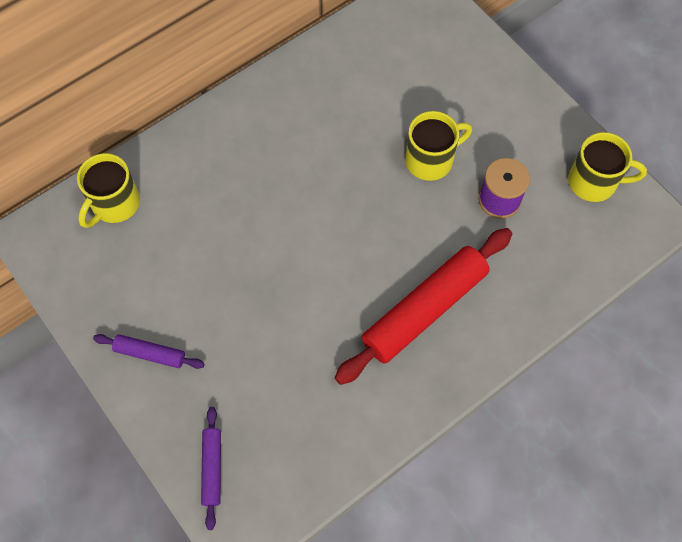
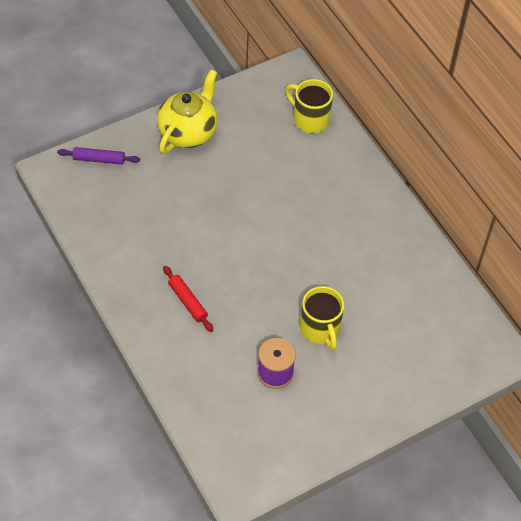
camera: 95 degrees right, 10 degrees down
(150, 353) = (188, 132): purple rolling pin -> yellow teapot
(424, 310) = (188, 301): red rolling pin -> red rolling pin, size x0.48
(594, 182) = (281, 450): yellow mug -> none

